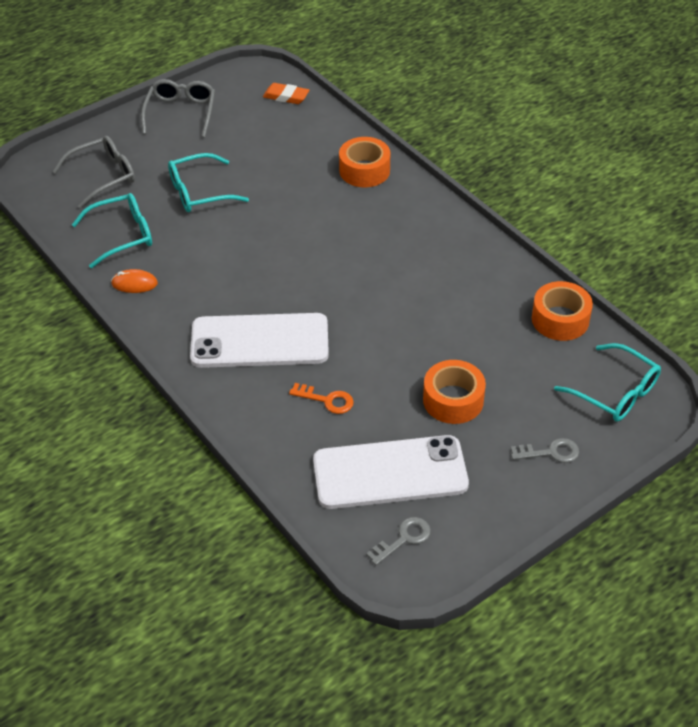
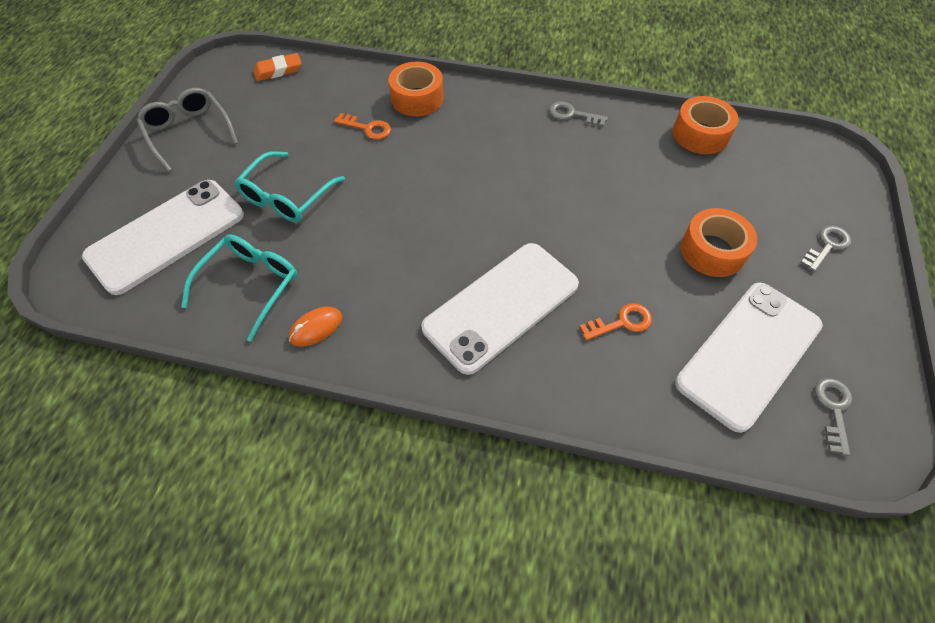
camera: 40 degrees left, 10 degrees up
(103, 176) = (166, 236): grey glasses -> white phone
(303, 174) = (367, 128): none -> orange key
(472, 247) = (572, 114): none -> grey key
(615, 392) = (804, 167): turquoise glasses -> none

